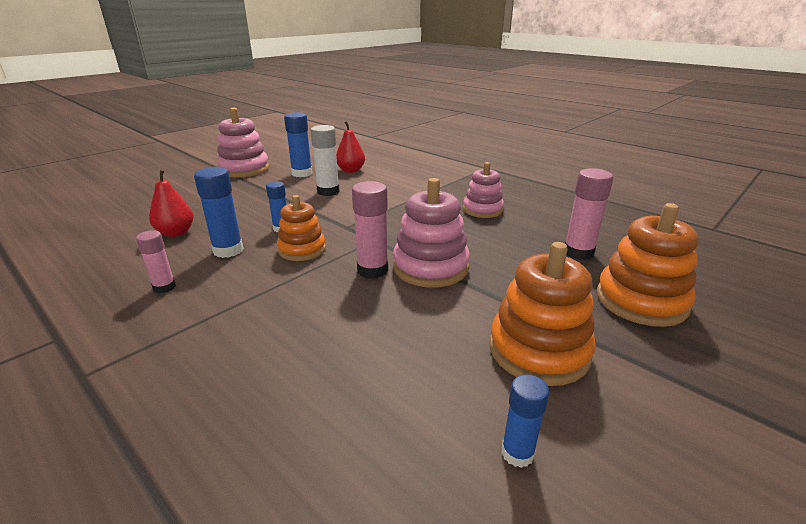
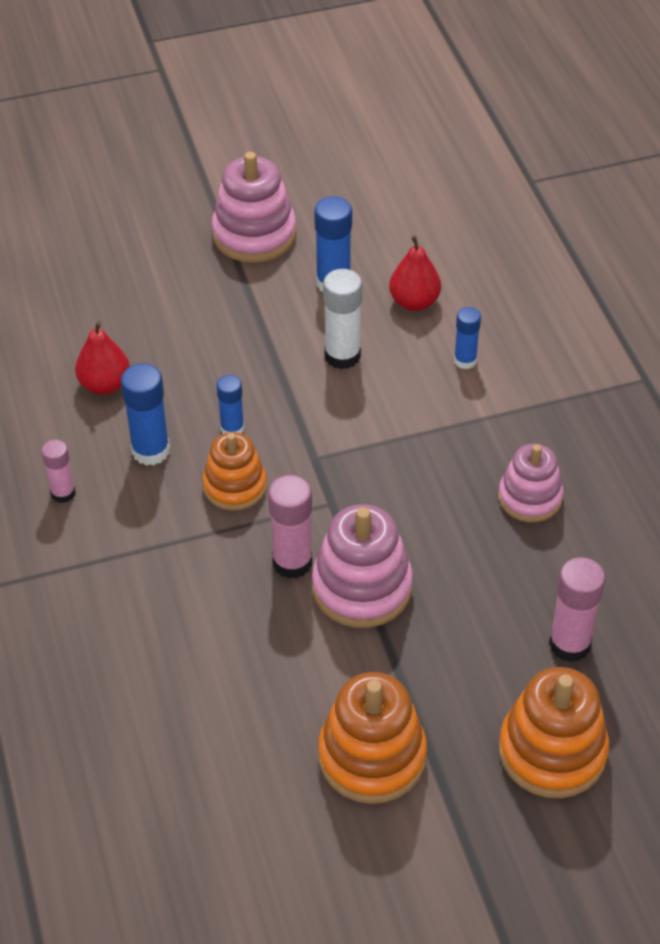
camera: 30 degrees right, 20 degrees up
(517, 453) = (261, 836): blue glue stick -> blue glue stick (465, 361)

